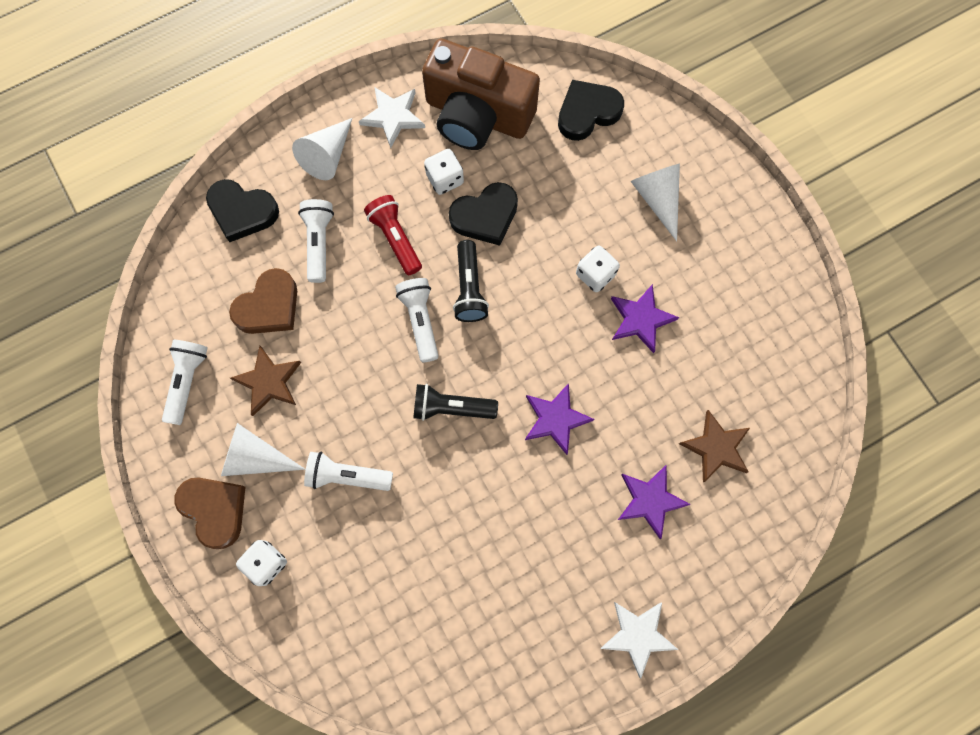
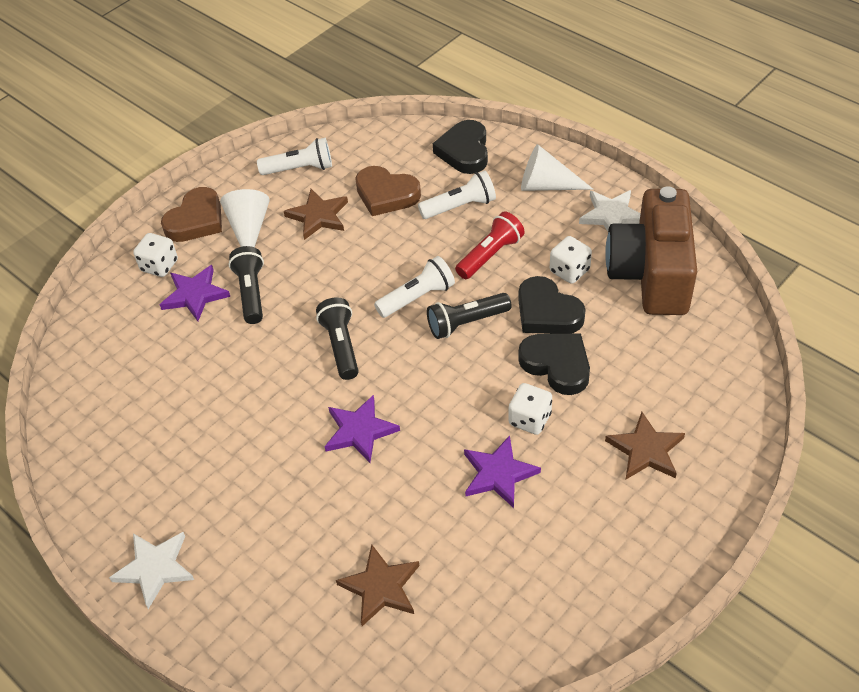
camera: 75 degrees right, 25 degrees down
(347, 476) = (251, 293): white flashlight -> black flashlight
(587, 112) = (709, 359): black heart -> black heart (557, 365)
(650, 500) = (301, 539): purple star -> purple star (195, 295)
(657, 199) = (645, 450): white cone -> brown star

